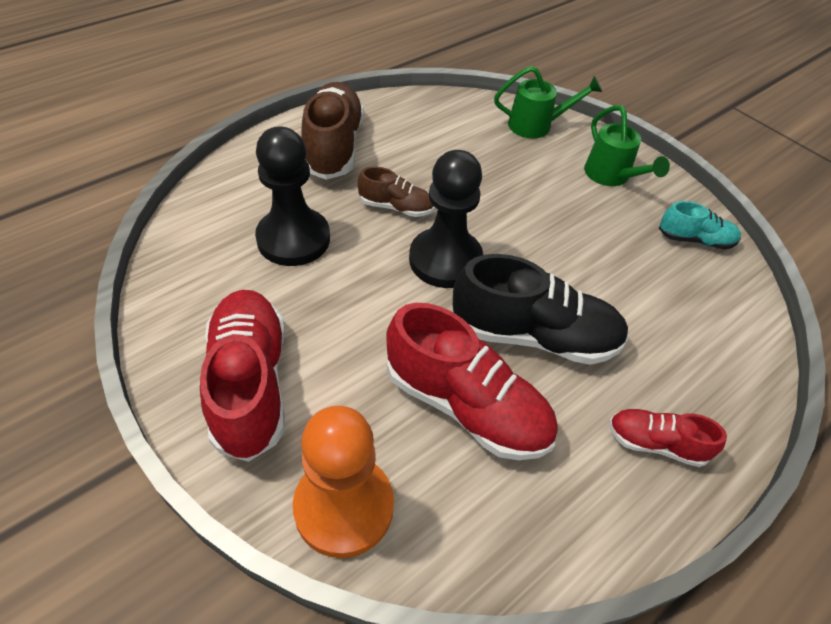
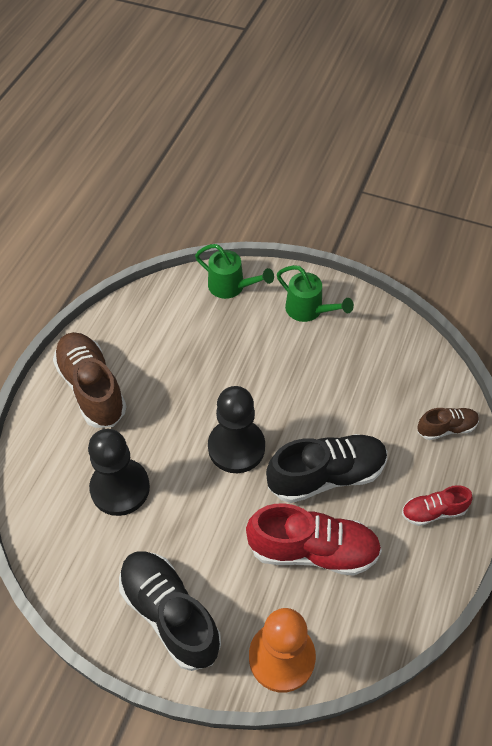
camera: 25 degrees left, 5 degrees up
(250, 383) = (170, 614): red shoe -> black shoe
(396, 207) = (175, 420): brown shoe -> brown shoe (446, 428)
(536, 125) = (231, 287): green watering can -> green watering can turned 60 degrees clockwise
(694, 240) = (389, 339): turquoise shoe -> none

